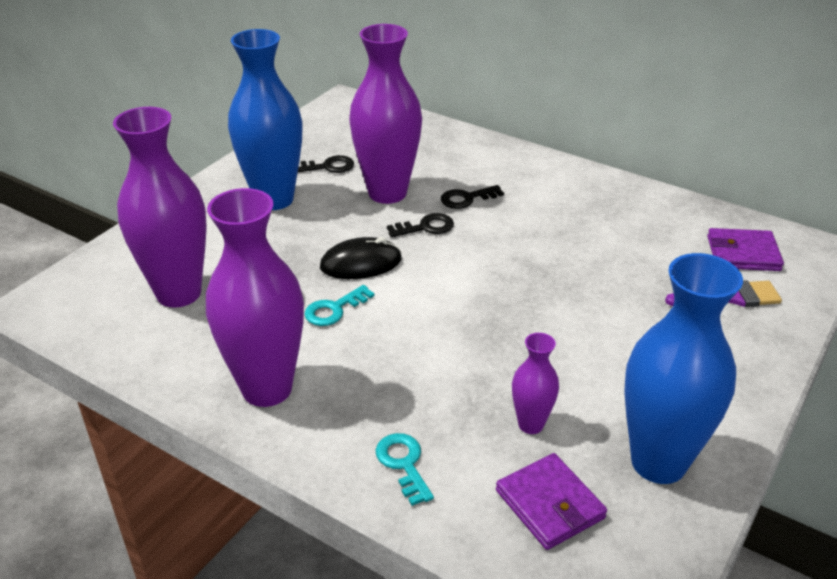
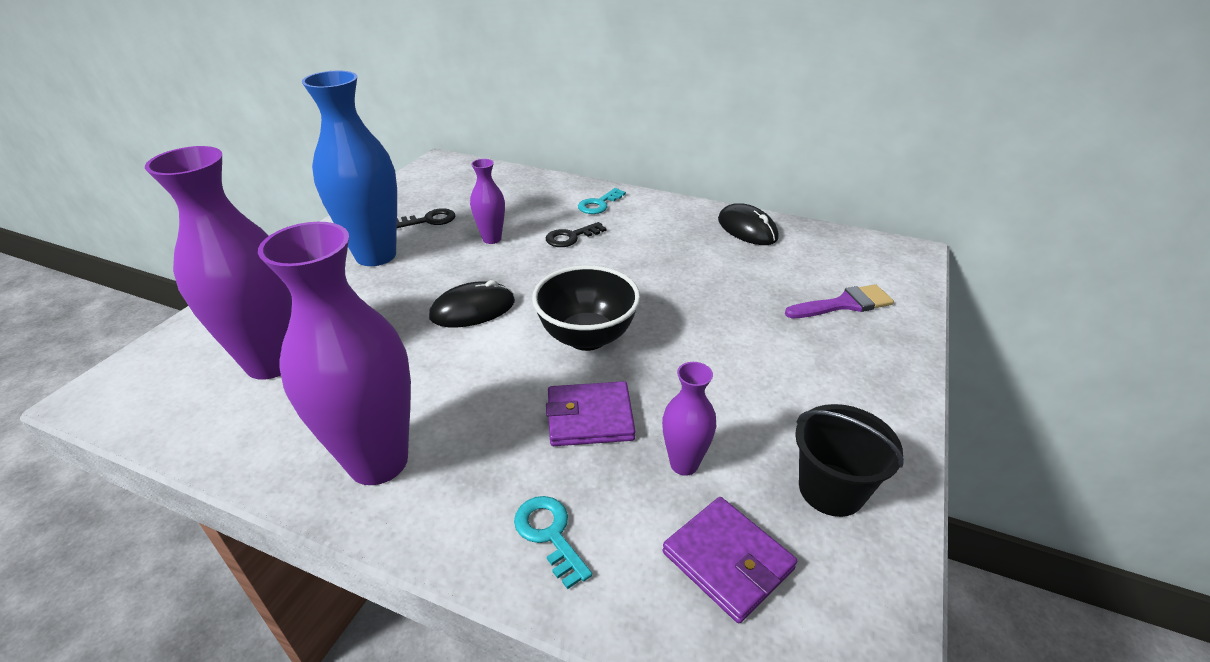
camera: 10 degrees left, 0 degrees up
(334, 309) = (449, 361): turquoise key -> turquoise key (599, 204)
(387, 193) = (492, 239): purple vase -> purple vase, size x0.48
(426, 227) = (535, 267): black key -> none
(465, 302) = (587, 337): none -> black bowl
(652, 207) = (747, 229): none -> black mouse
(658, 462) = (831, 489): blue vase -> black bucket
(743, 253) = (841, 262): purple wallet -> purple wallet (590, 417)

